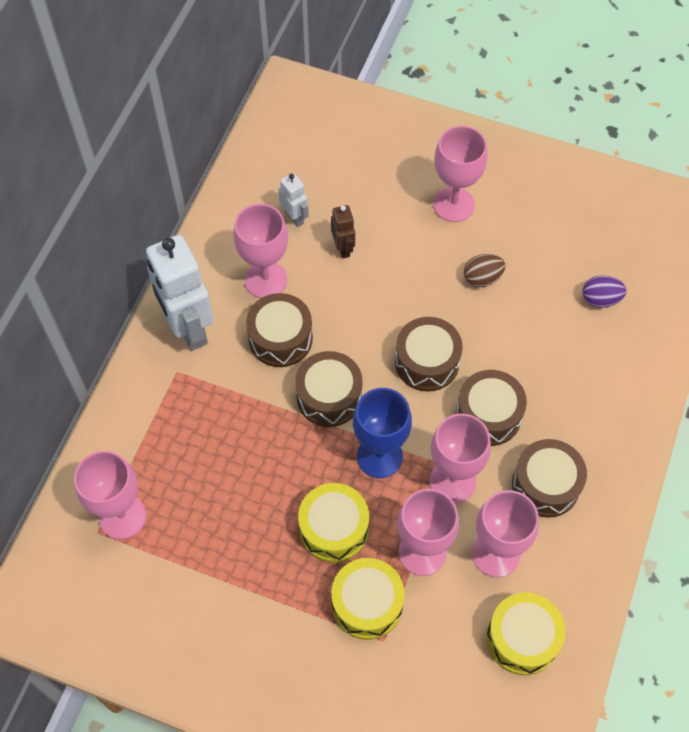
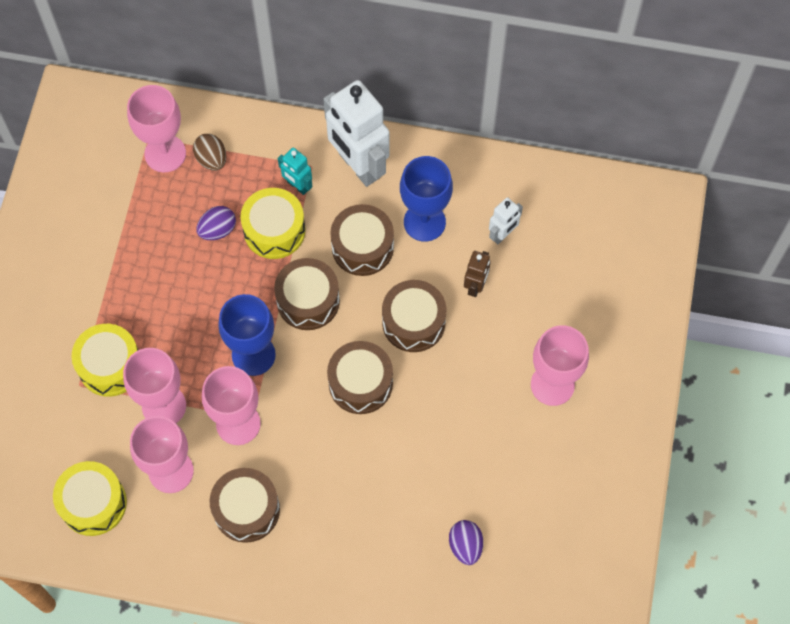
camera: 80 degrees right, 5 degrees up
(188, 328) = (358, 166): white robot -> white robot turned 90 degrees counterclockwise
(196, 388) = (297, 186): none -> turquoise robot
(229, 473) = (217, 230): none -> purple egg
(266, 280) = (424, 222): pink goblet -> blue goblet
(334, 529) = (176, 327): yellow drum -> yellow drum (274, 230)
(343, 248) = (475, 286): brown robot -> brown robot turned 45 degrees counterclockwise
(482, 278) = (467, 424): brown egg -> brown egg (211, 159)
(488, 415) = (312, 448): brown drum -> brown drum (413, 322)

